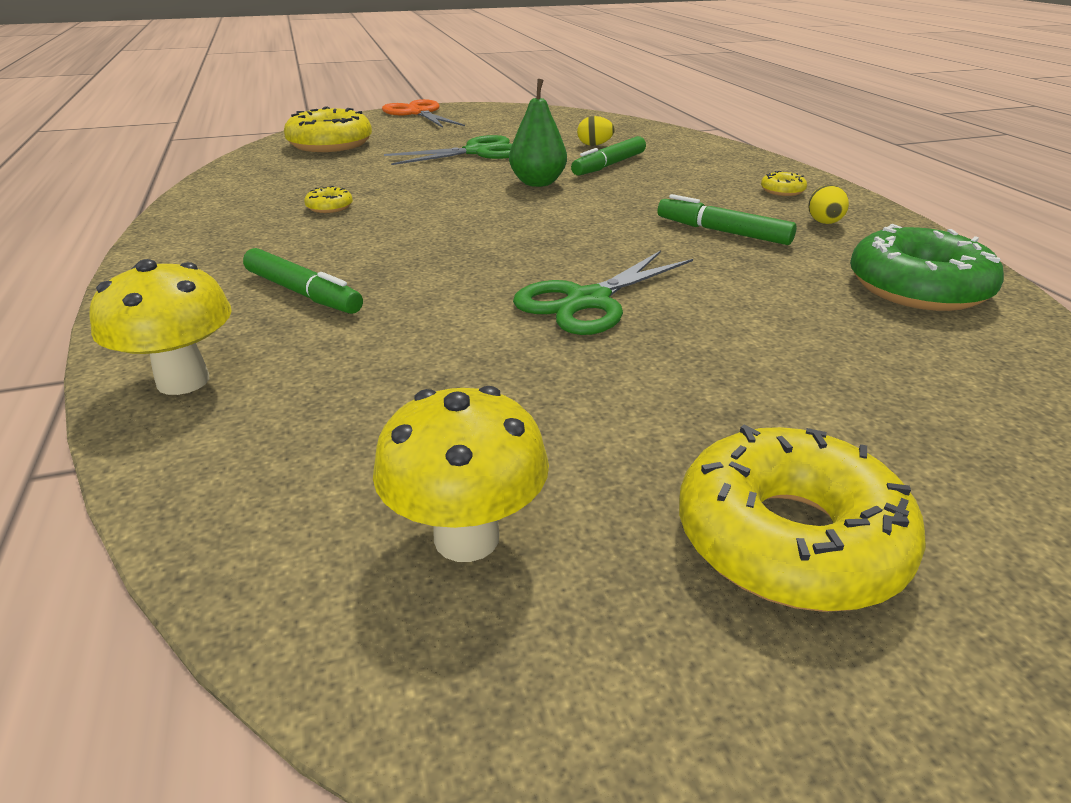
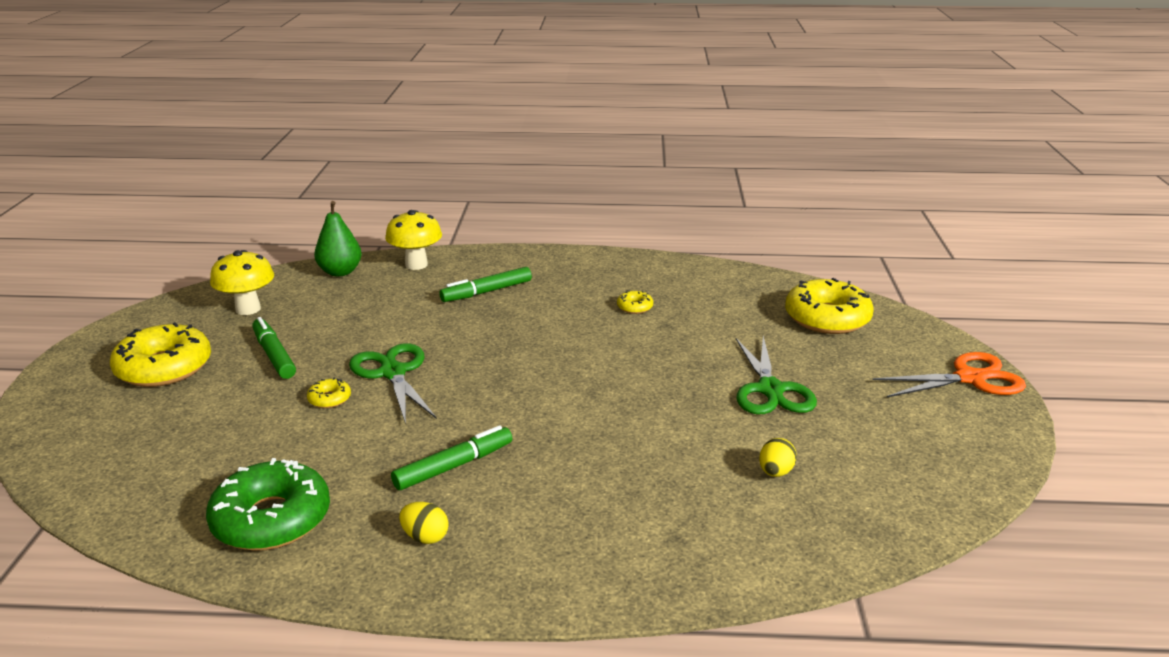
camera: 110 degrees right, 5 degrees down
(538, 183) = (645, 404): green pear -> green pear (340, 272)
(609, 165) = (685, 460): green marker -> green marker (274, 355)
(782, 191) = (530, 553): yellow donut -> yellow donut (329, 399)

